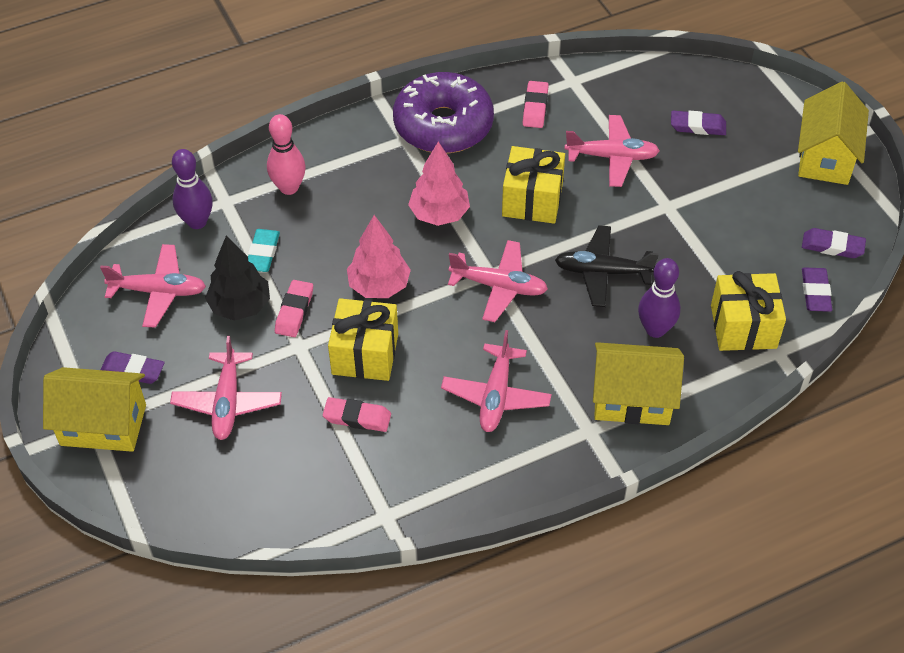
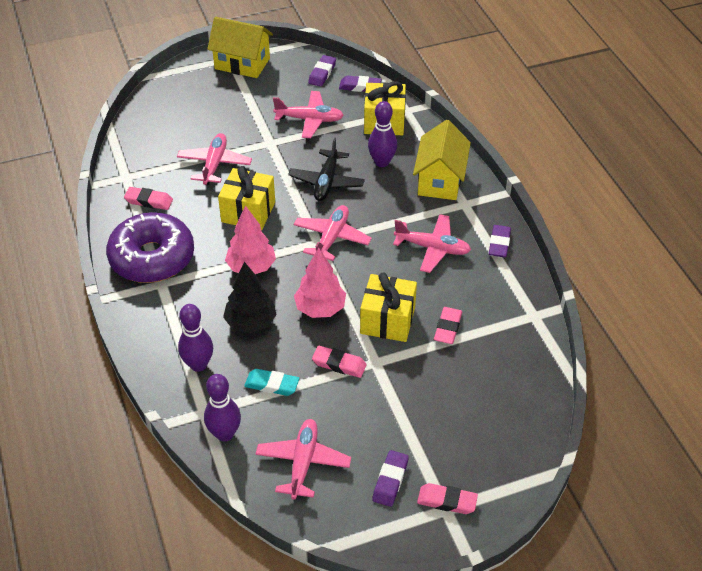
camera: 85 degrees left, 5 degrees down
(103, 425) = (447, 501): yellow house -> pink eraser
(227, 402) = (428, 411): pink plane -> pink plane (309, 120)
(240, 306) = (328, 401): black tree -> black tree (251, 322)
(289, 188) = (198, 364): pink bowling pin -> purple bowling pin
(698, 126) = (195, 117): purple eraser -> purple eraser (499, 244)

